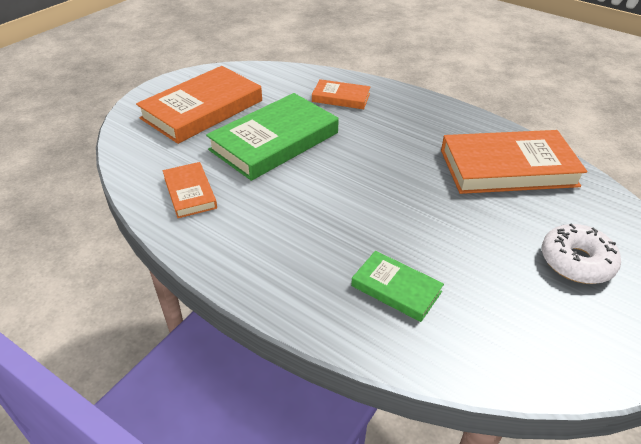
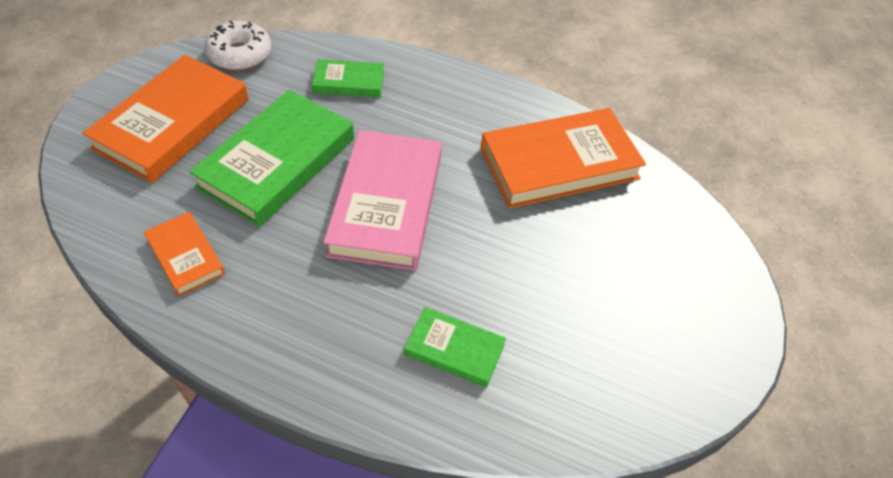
camera: 15 degrees left, 10 degrees up
(341, 98) = (349, 82): orange book -> green book
(356, 178) = (386, 204): none -> pink book
(576, 262) = (641, 281): white donut -> white donut (240, 54)

